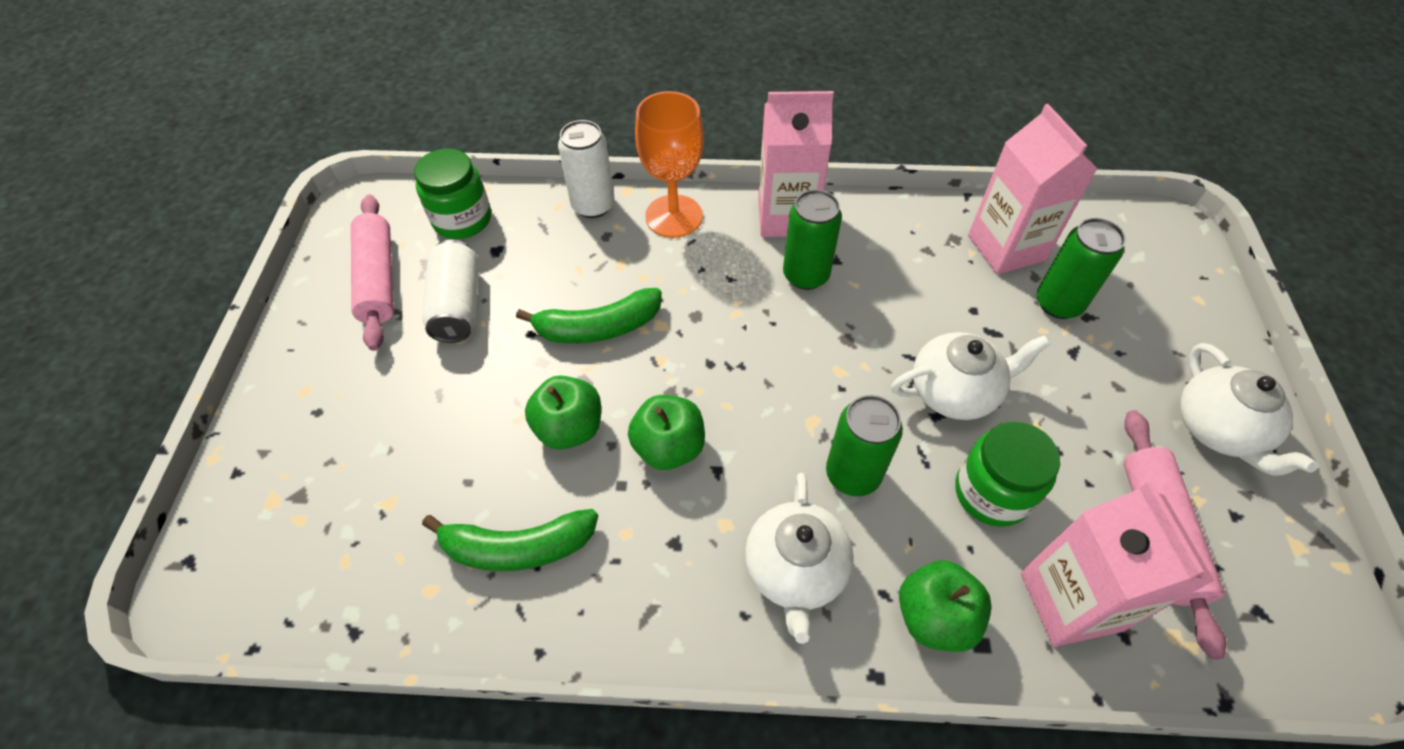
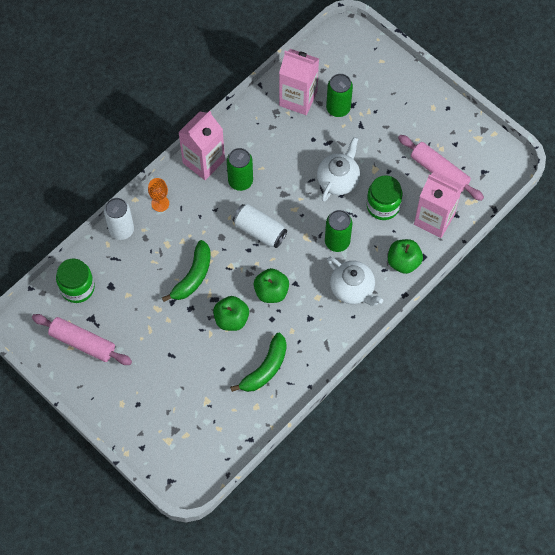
camera: 50 degrees left, 10 degrees up
(458, 305) = (129, 320): white can -> white can (259, 231)
(674, 216) = (160, 203): orange goblet -> orange goblet, size x0.56
(1218, 429) = (427, 115): white teapot -> none

